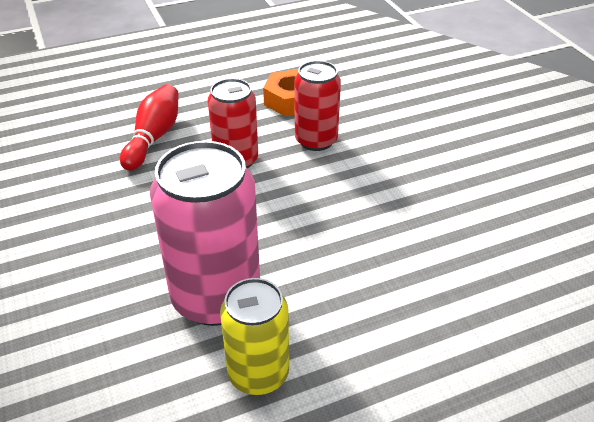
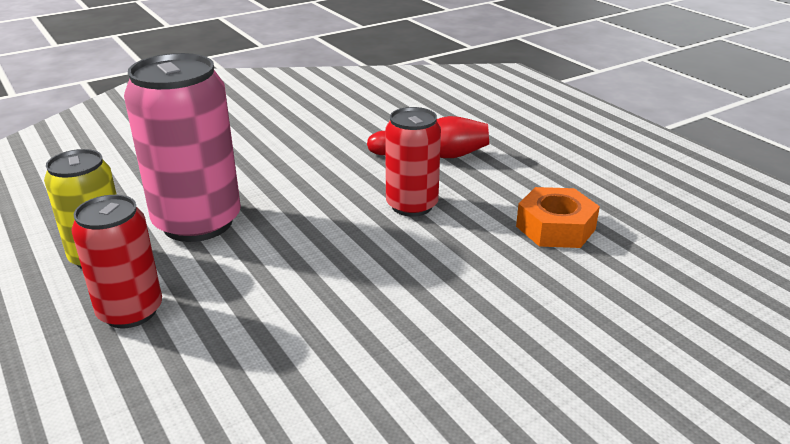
camera: 80 degrees right, 10 degrees down
(316, 140) = (474, 255): red can -> red can (130, 311)

